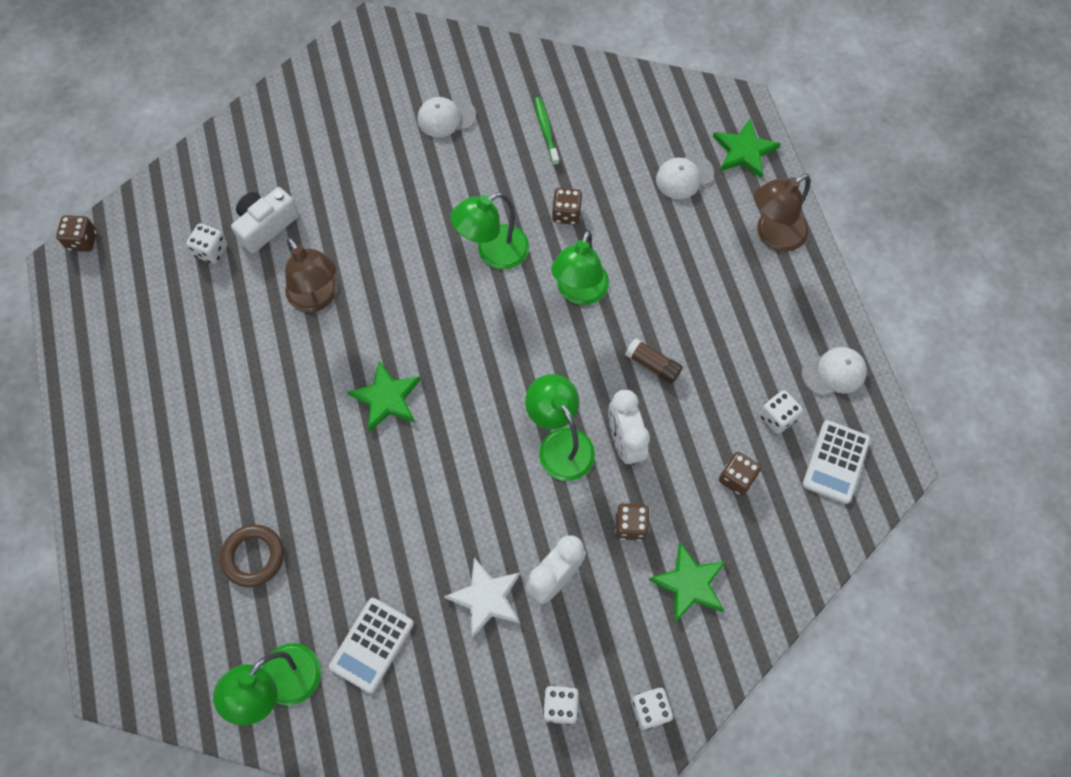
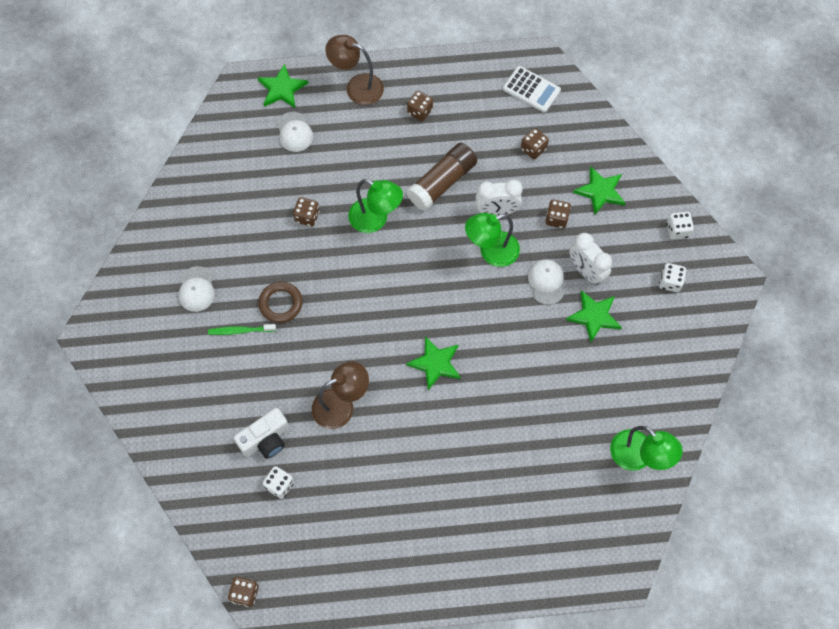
camera: 80 degrees left, 0 degrees up
(253, 557) = (544, 469): brown ring -> brown ring (281, 303)
(266, 225) = (266, 439): white camera -> white camera turned 90 degrees counterclockwise
(372, 645) = (617, 394): white calculator -> none
(486, 598) = (594, 316): white star -> green star
(493, 253) = (329, 272): green lamp -> none
(546, 130) = (228, 218): green toothbrush -> green toothbrush (240, 331)
(653, 365) = (442, 182): brown glue stick -> brown glue stick, size x1.88
(756, 319) = (420, 111): none -> brown dice
(773, 236) = (357, 87): brown lamp -> brown lamp turned 135 degrees clockwise
(777, 417) = (494, 116): white dice -> none
(834, 372) = (468, 75): white cap -> white cap (546, 282)

